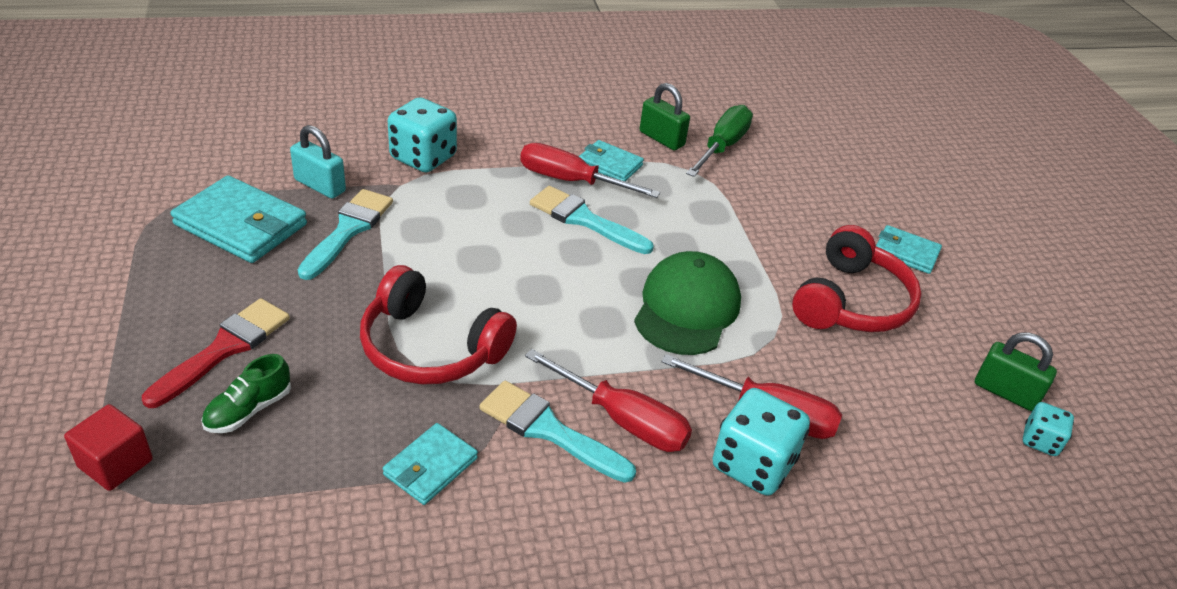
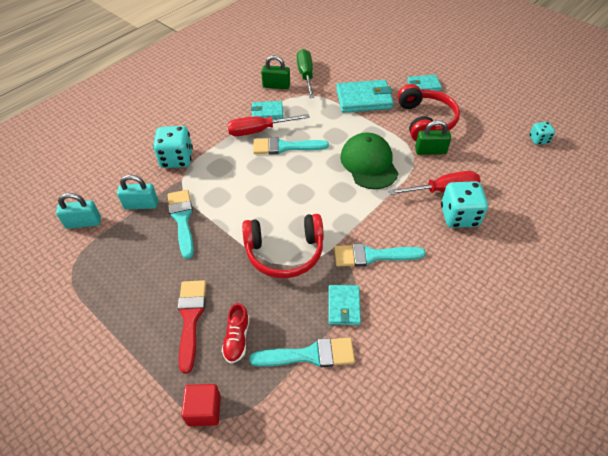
camera: 30 degrees left, 10 degrees up
(234, 168) = (83, 223): none -> turquoise padlock
(241, 224) = (124, 250): turquoise wallet -> turquoise wallet (364, 99)
(248, 410) = (237, 339): green shoe -> red shoe
(313, 494) = (309, 355): none -> turquoise brush
(624, 421) = (396, 231): red screwdriver -> none
(1005, 392) = (511, 126): green padlock -> green padlock (430, 151)

